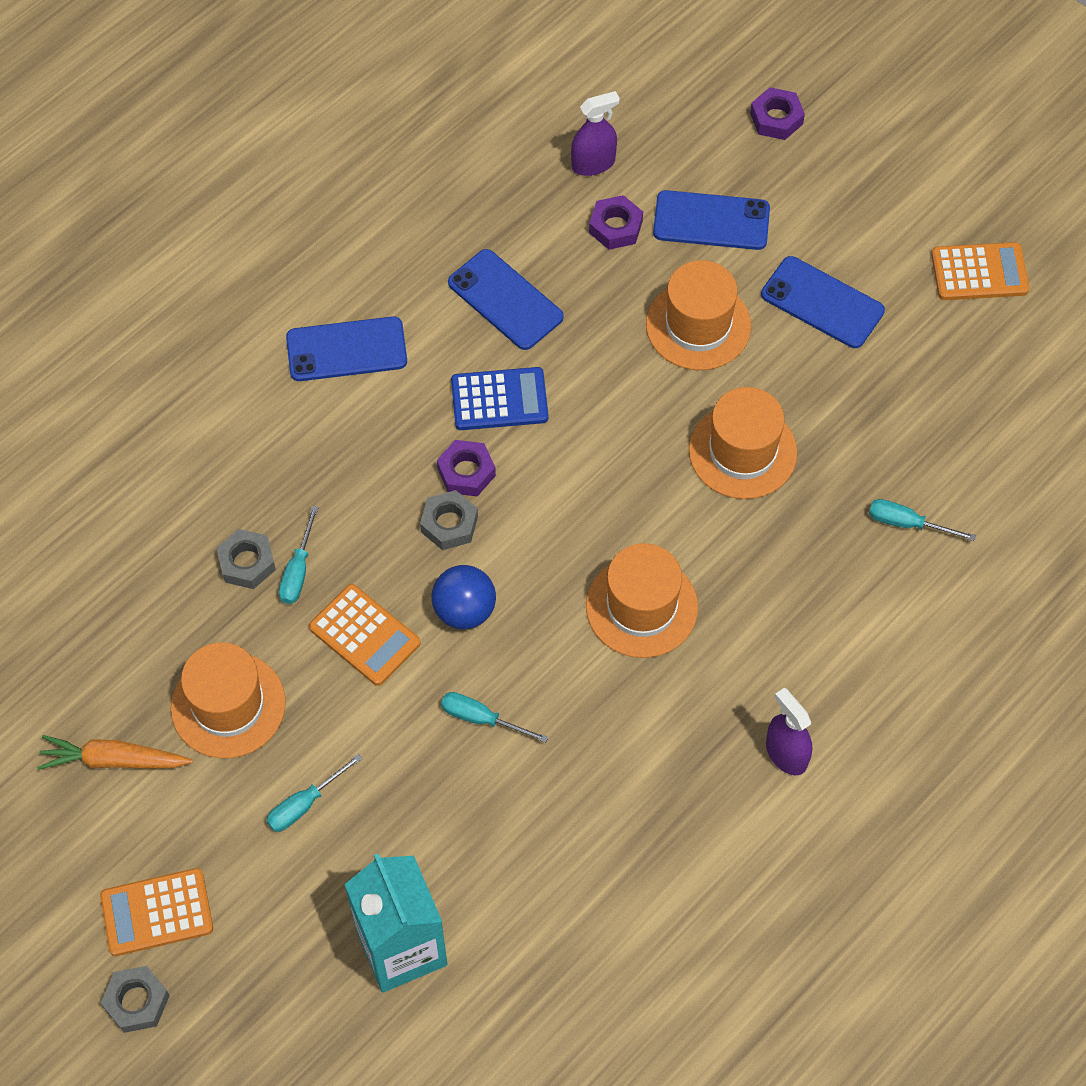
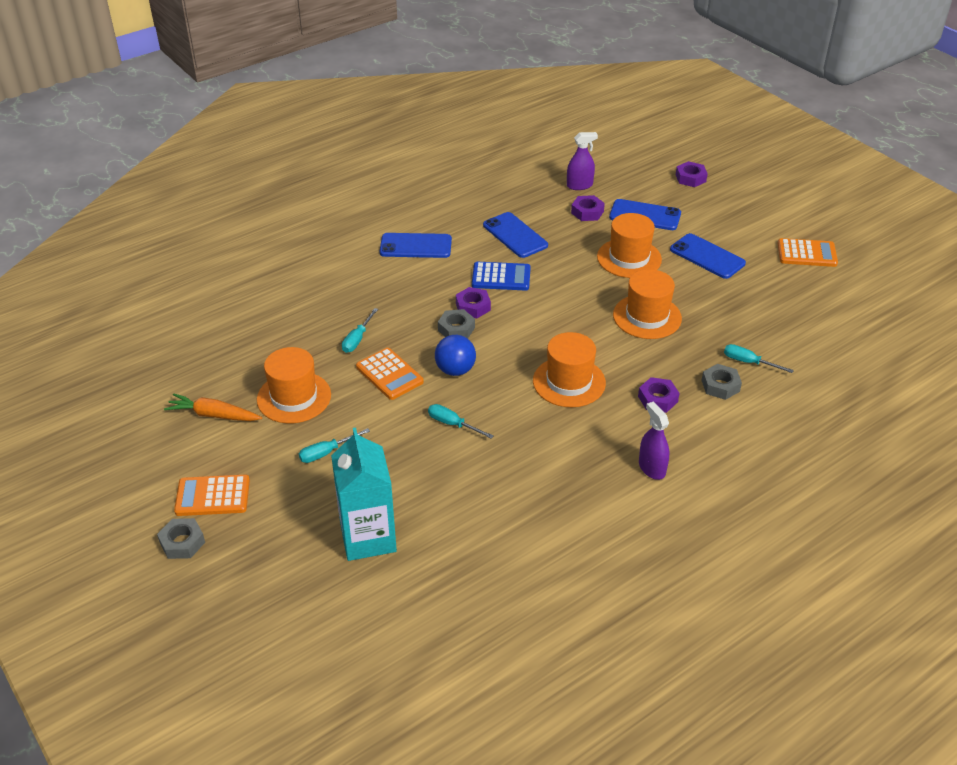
camera: 10 degrees right, 20 degrees down
(247, 563) = (327, 332): grey nut -> grey nut (720, 386)
(779, 620) = (657, 399): none -> purple nut

